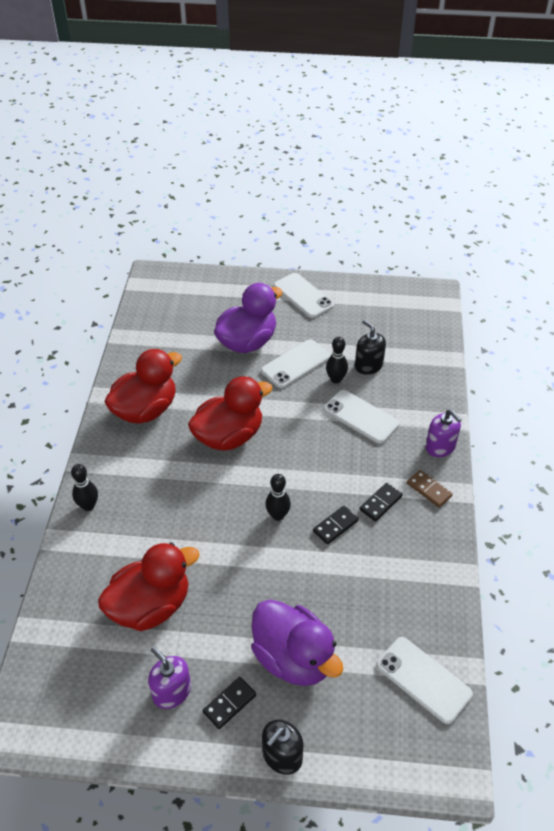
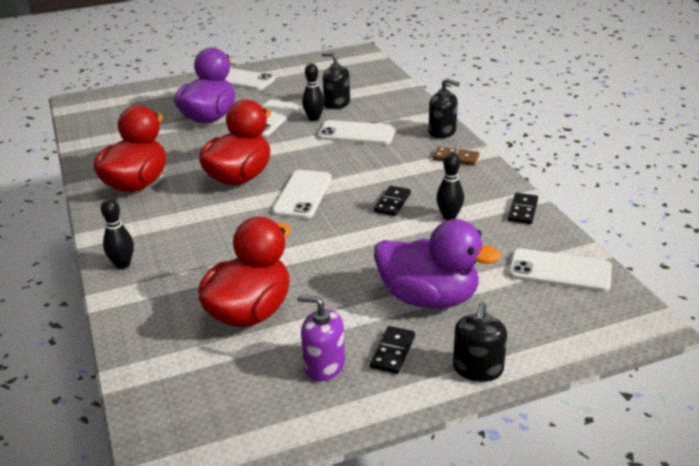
camera: 25 degrees left, 15 degrees down
(267, 482) = (303, 195): none -> white phone
(278, 515) = (331, 212): black bowling pin -> black bowling pin (449, 216)
(380, 503) = (421, 177): black domino -> black domino (523, 210)
(440, 447) = (442, 132): purple soap dispenser -> black soap dispenser

